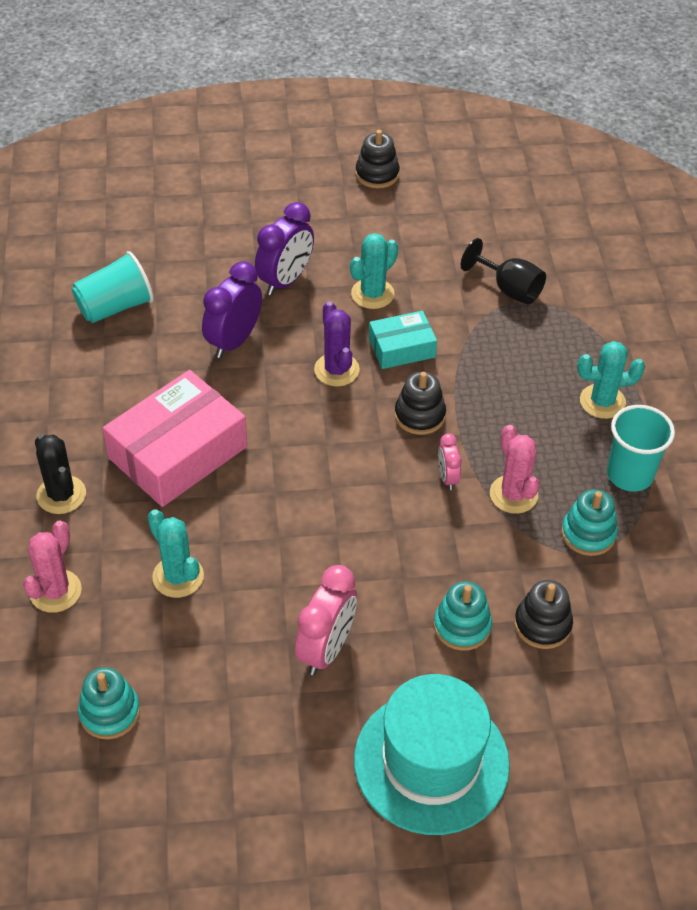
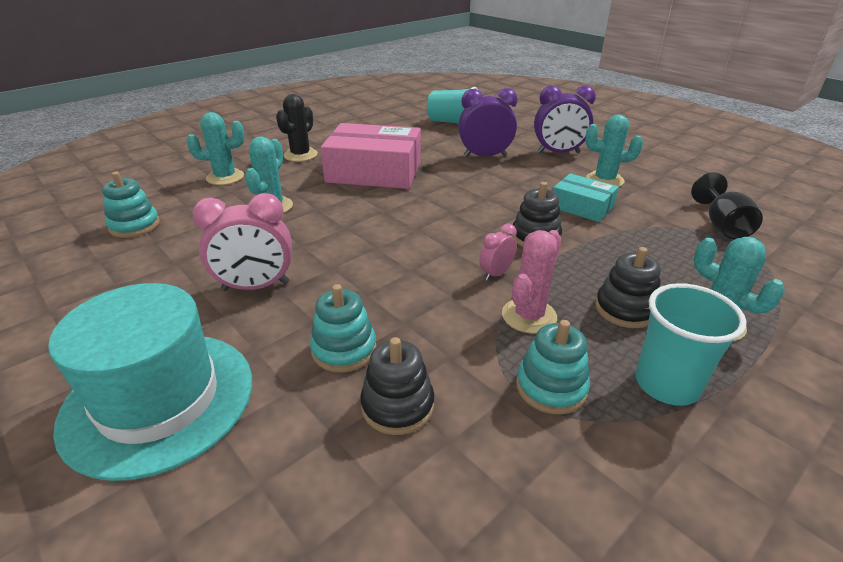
camera: 55 degrees right, 15 degrees down
(55, 591) = (225, 177): pink cactus -> turquoise cactus
(336, 370) = (520, 192): purple cactus -> none
(377, 174) = (697, 146): black stacking toy -> black stacking toy (625, 309)

